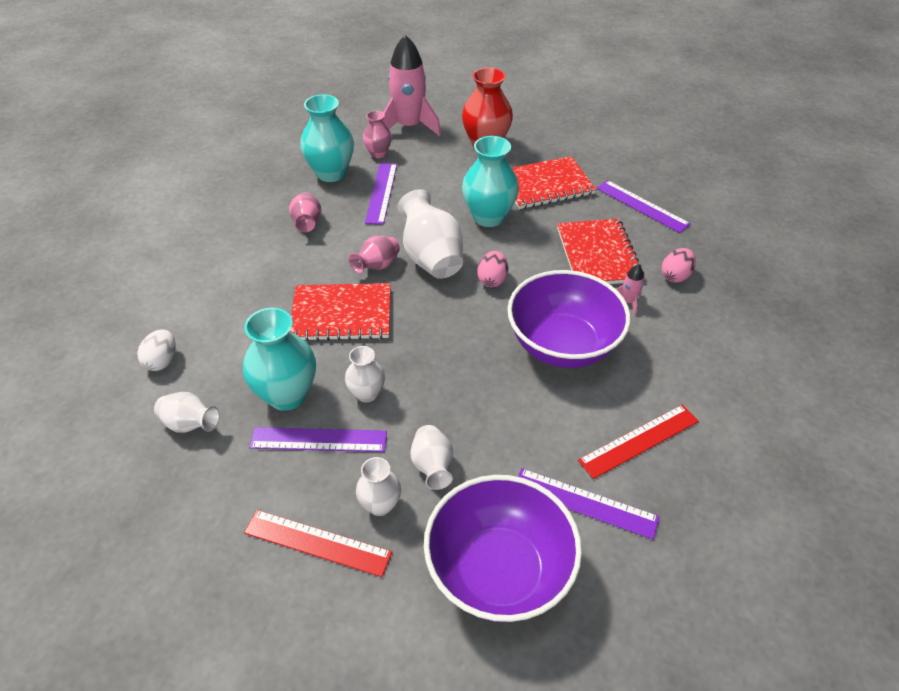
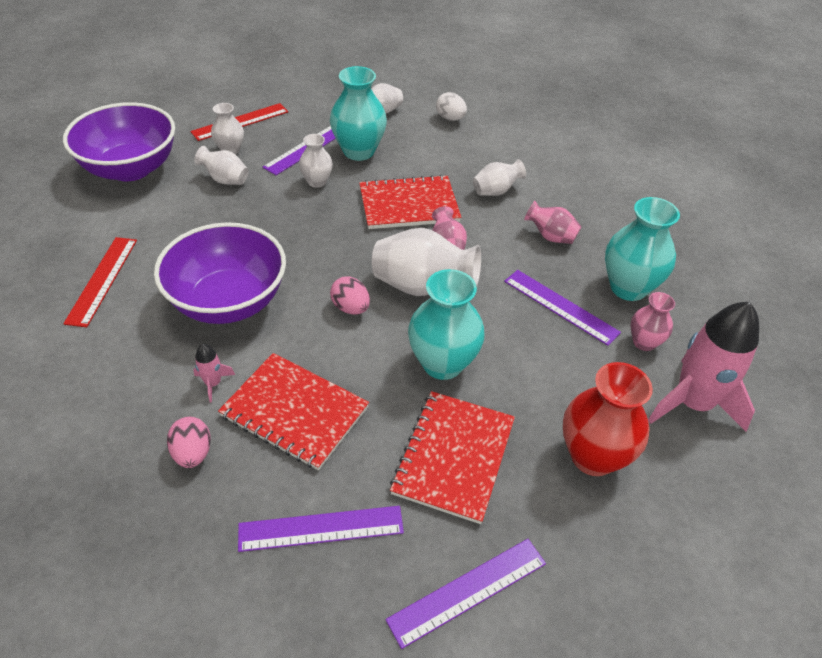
camera: 125 degrees right, 0 degrees up
(272, 274) = (496, 191): none -> white vase
(341, 314) = (409, 205): red notebook -> red notebook turned 45 degrees clockwise
(585, 502) = (109, 224): purple ruler -> purple ruler (468, 591)

